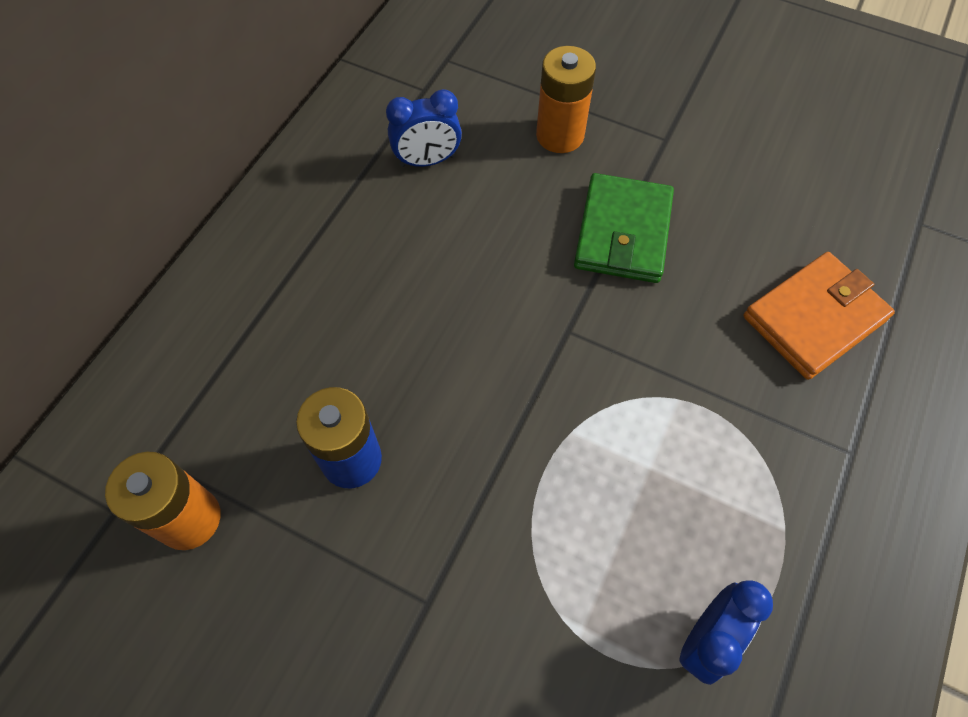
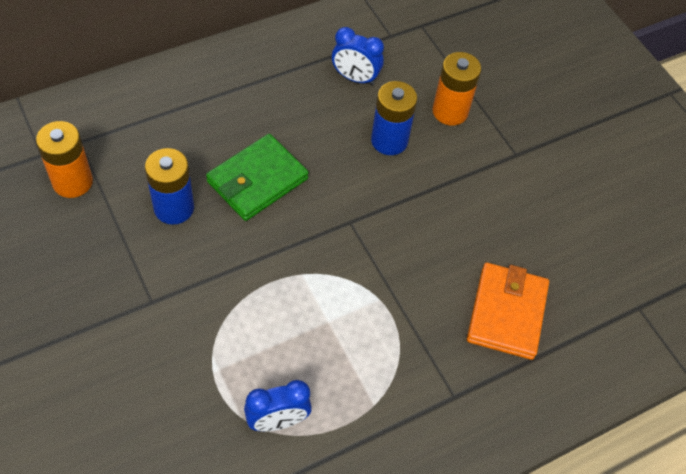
camera: 30 degrees right, 5 degrees down
(526, 208) = (389, 140): none -> blue battery
(622, 232) = (434, 190): green wallet -> green wallet (257, 180)
(814, 318) = (507, 313): orange wallet -> orange wallet turned 75 degrees counterclockwise

